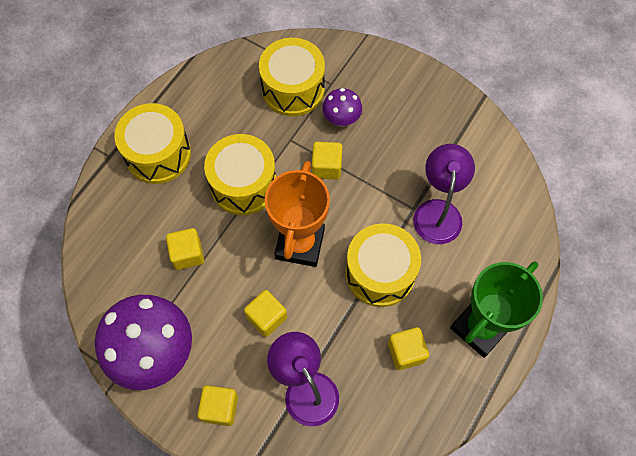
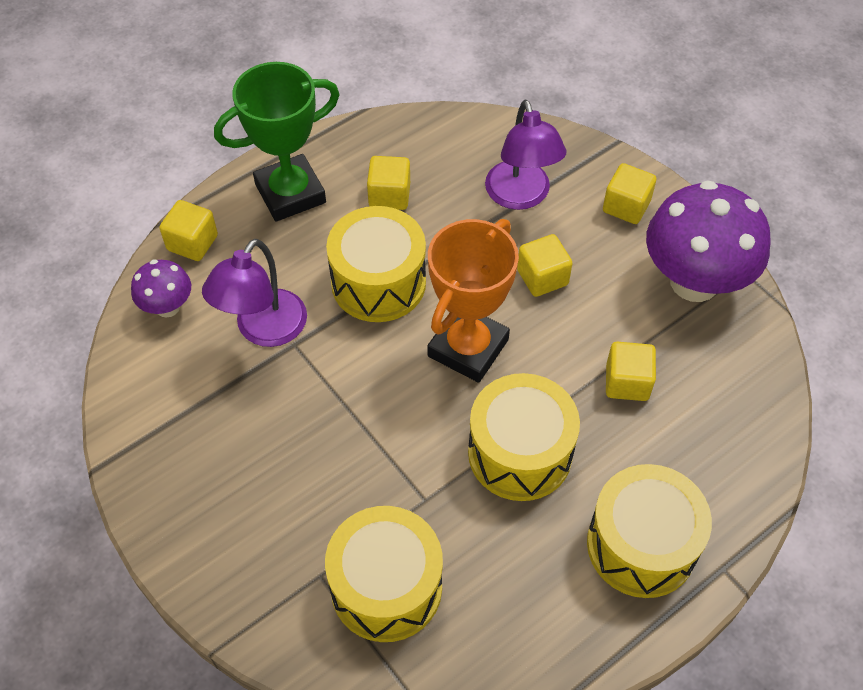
camera: 160 degrees left, 10 degrees down
(326, 167) = (387, 439): yellow cube -> yellow cube (192, 243)
(341, 119) = (331, 506): purple mushroom -> purple mushroom (167, 307)

